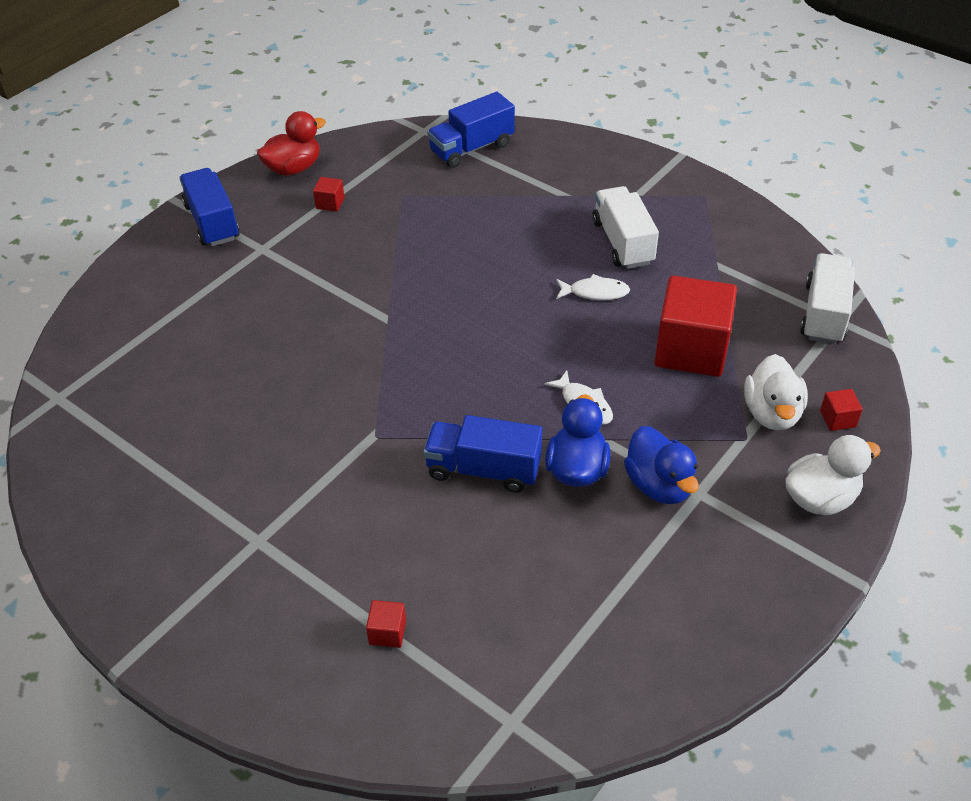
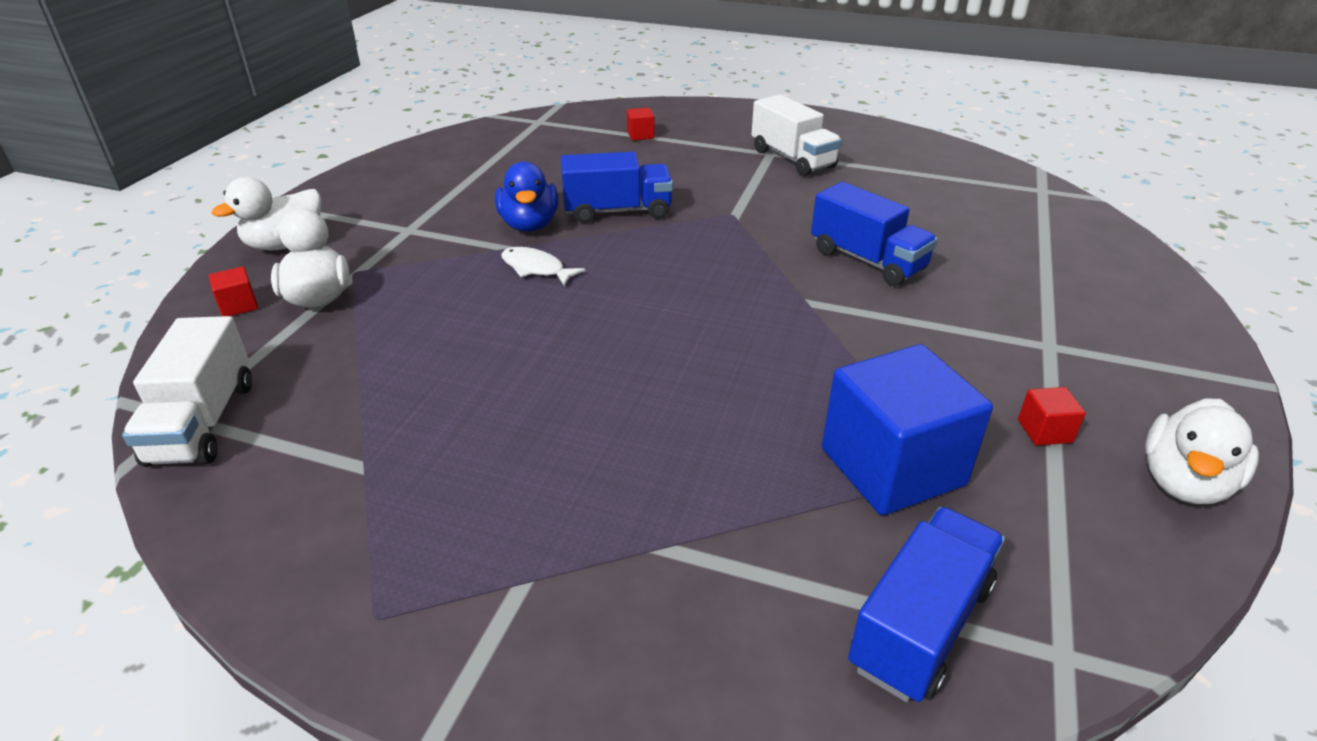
camera: 160 degrees right, 10 degrees down
(212, 222) = (1163, 364): blue truck -> blue truck (867, 260)
(293, 168) = (1183, 483): red duck -> white duck
(428, 204) = (892, 467): none -> blue cube
(595, 292) = (555, 383): white fish -> none
(623, 242) = (530, 470): white truck -> white truck (792, 159)
(659, 485) = (447, 228): blue duck -> none
(691, 349) = (412, 340): red cube -> none

